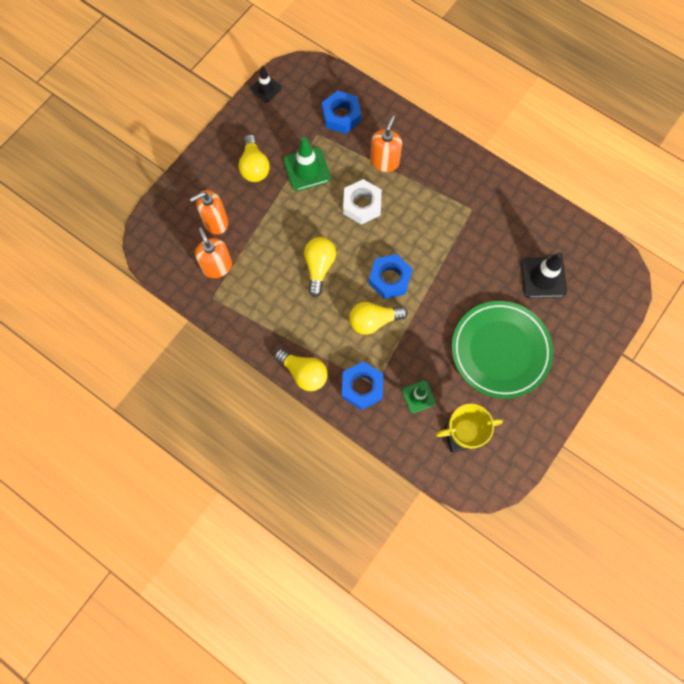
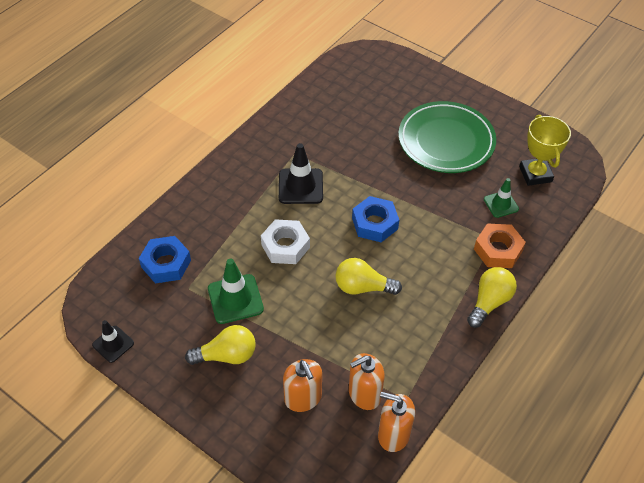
camera: 90 degrees left, 20 degrees down
(362, 387) = (498, 250): blue nut -> orange nut
(373, 321) = (423, 238): yellow light bulb -> none
(384, 161) = (232, 224): orange soap dispenser -> orange soap dispenser (393, 434)
(543, 278) = (369, 106): black traffic cone -> black traffic cone (300, 186)

